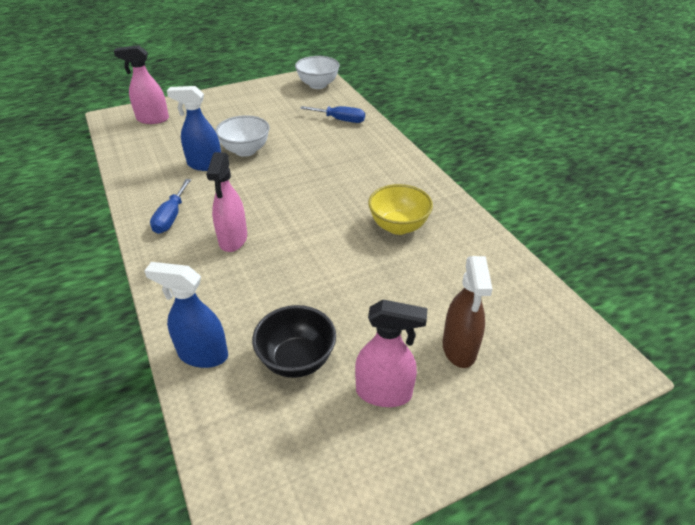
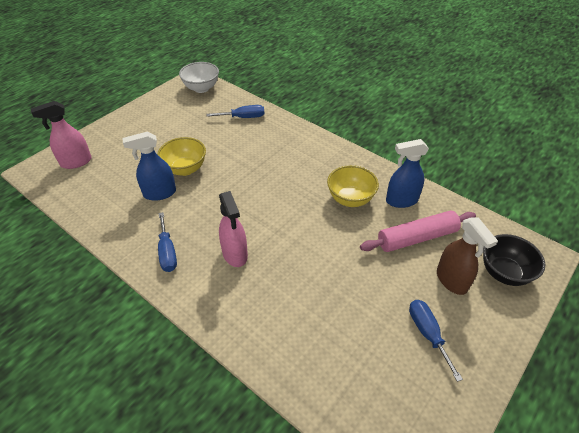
camera: 25 degrees left, 5 degrees up
(202, 354) = (283, 360): blue spray bottle -> blue spray bottle (401, 200)
(245, 151) = (185, 169): white bowl -> yellow bowl
(296, 360) = (354, 335): black bowl -> black bowl (504, 273)
(384, 392) = (427, 334): pink spray bottle -> blue screwdriver
(449, 289) = (417, 238): none -> pink rolling pin

